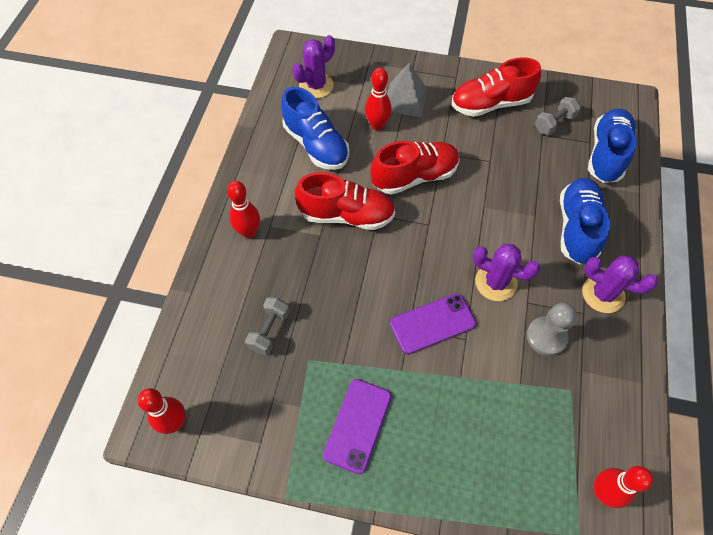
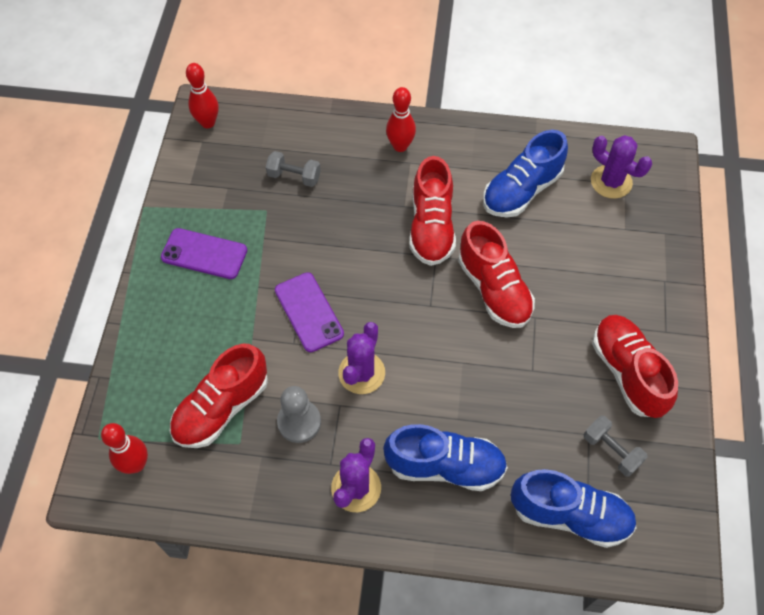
camera: 85 degrees right, 0 degrees up
(377, 125) = (563, 247): red bowling pin -> none
(405, 99) = (612, 275): grey pyramid -> none
(536, 406) = (222, 407): none -> red shoe

